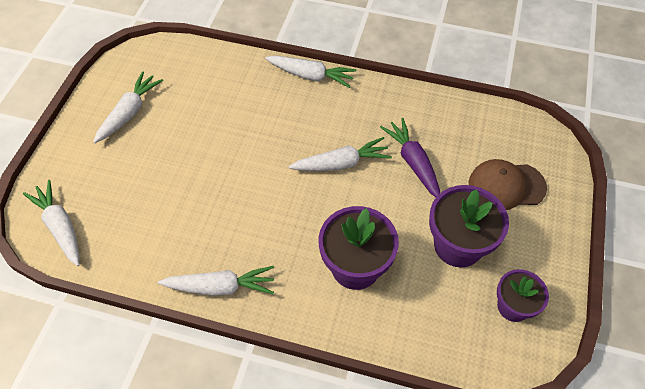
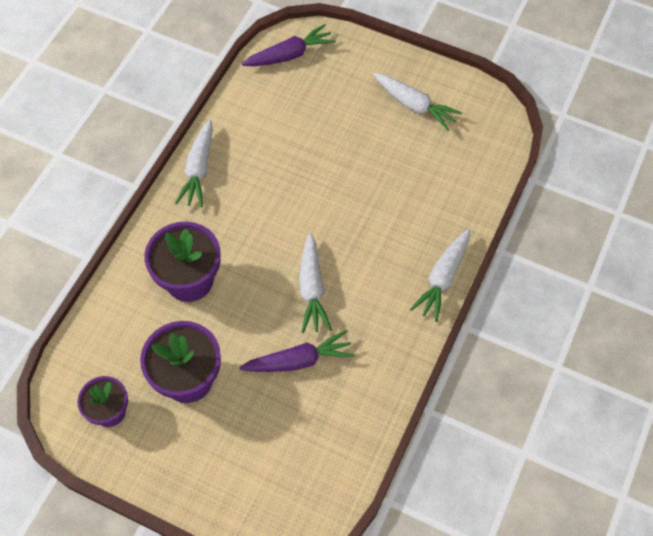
camera: 100 degrees right, 5 degrees up
(60, 227) = (290, 55): white carrot -> purple carrot
(506, 186) = (247, 451): brown cap -> none

